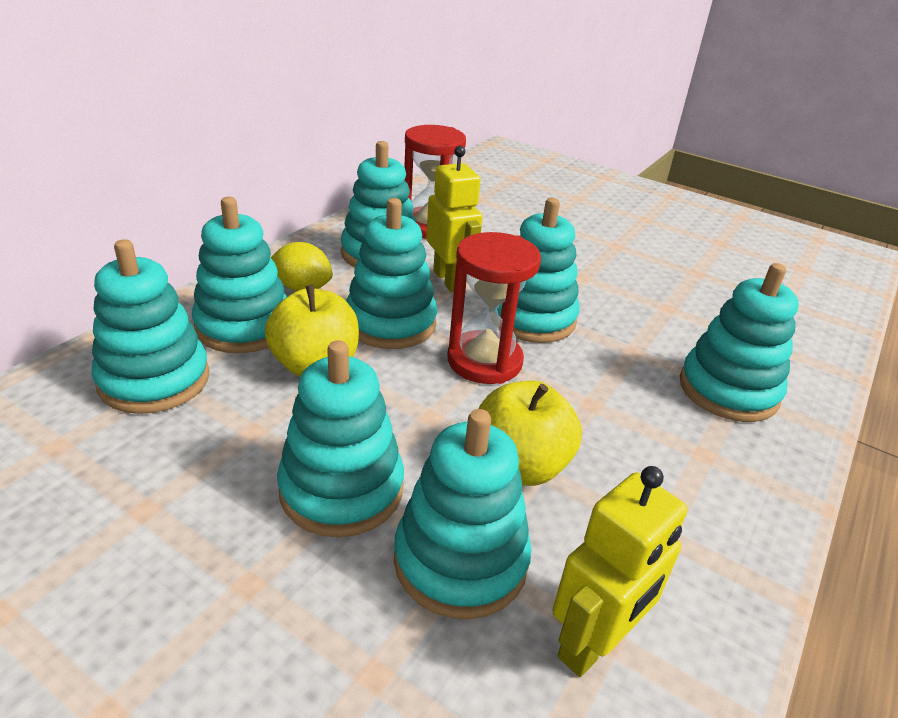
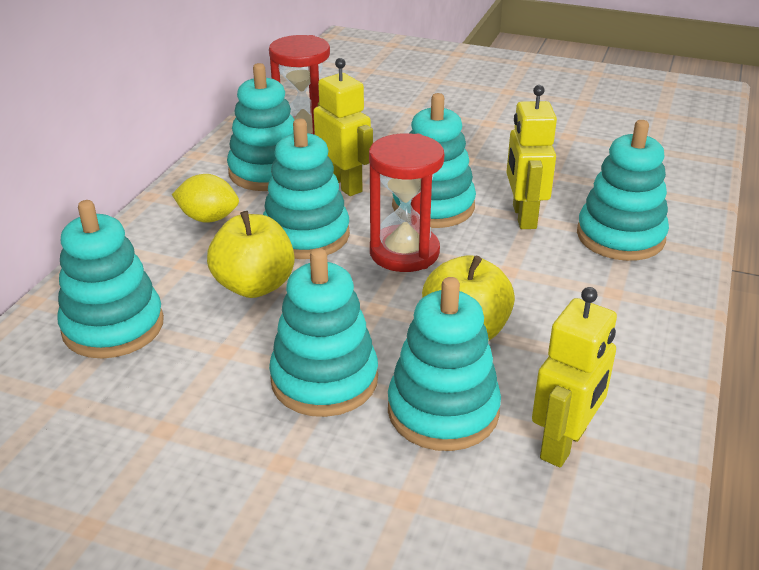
camera: 10 degrees left, 0 degrees up
(244, 326) = (171, 264): turquoise stacking toy -> none
(625, 347) = (523, 217): none -> yellow robot

